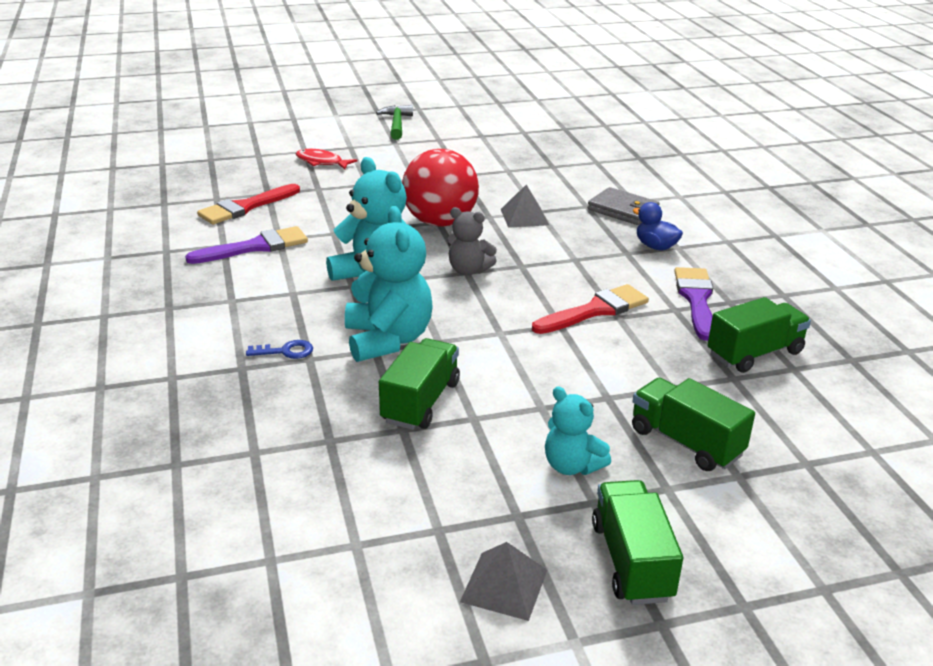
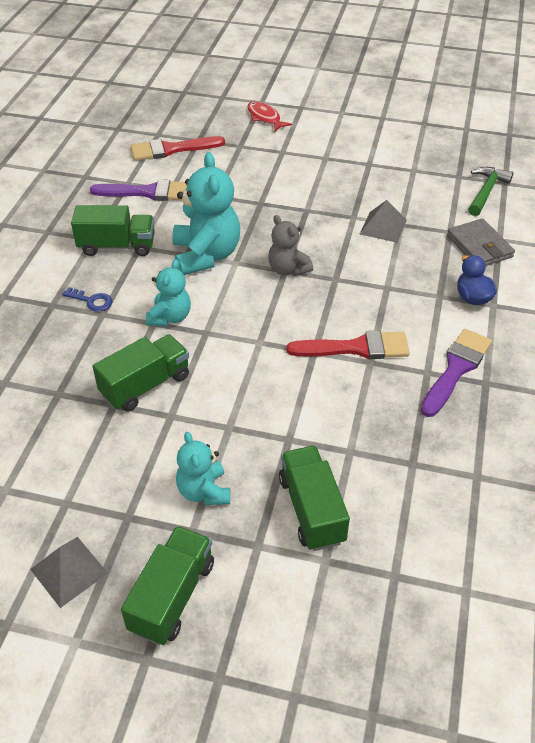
camera: 30 degrees right, 15 degrees up
(388, 340) = (170, 317): turquoise teddy bear -> turquoise teddy bear, size x0.58
(397, 124) = (360, 91): green hammer -> green hammer (486, 192)
(440, 222) = (307, 210): red ball -> none
(754, 354) = (455, 446): green truck -> green truck (117, 246)

